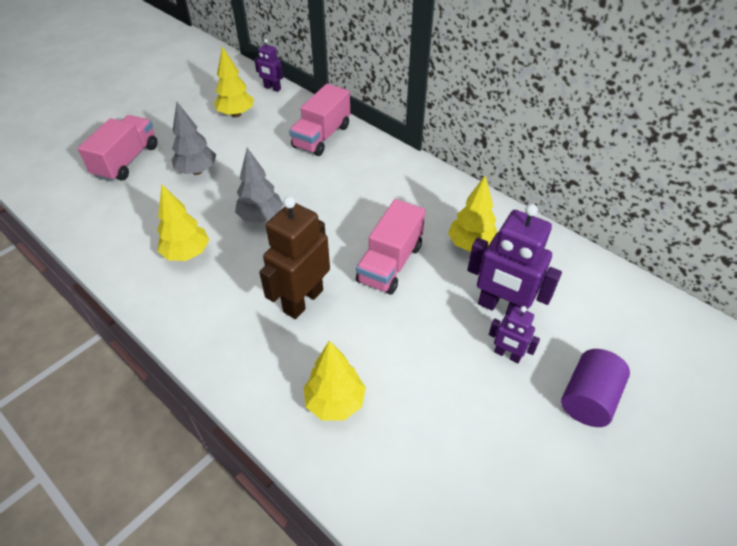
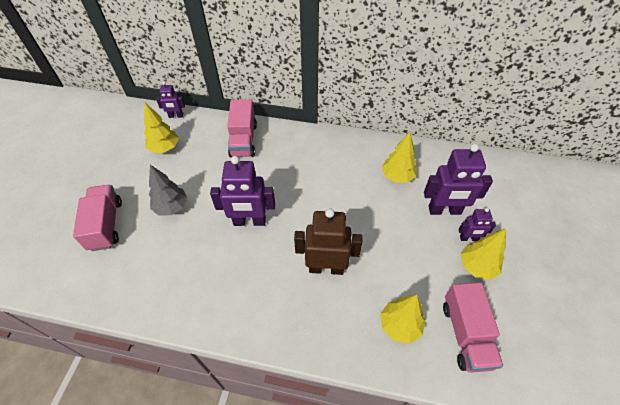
camera: 30 degrees left, 5 degrees up
(187, 254) = (218, 276): yellow tree -> yellow tree (477, 266)
(261, 217) = (249, 221): grey tree -> purple robot
(303, 300) = (326, 268): brown robot -> brown robot turned 90 degrees clockwise
(390, 263) = (360, 213): pink truck -> pink truck (466, 334)
(588, 398) = (526, 242): purple cylinder -> none

